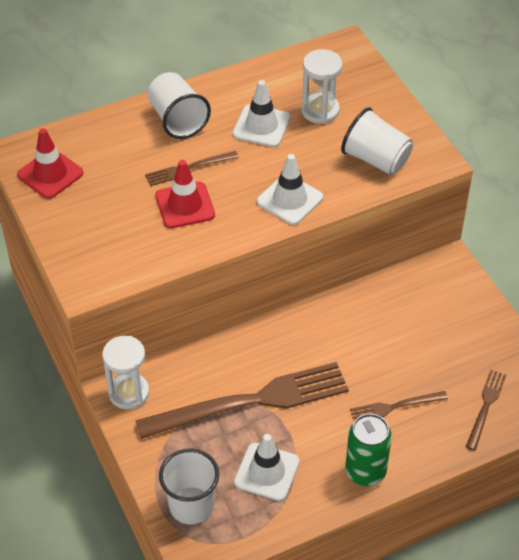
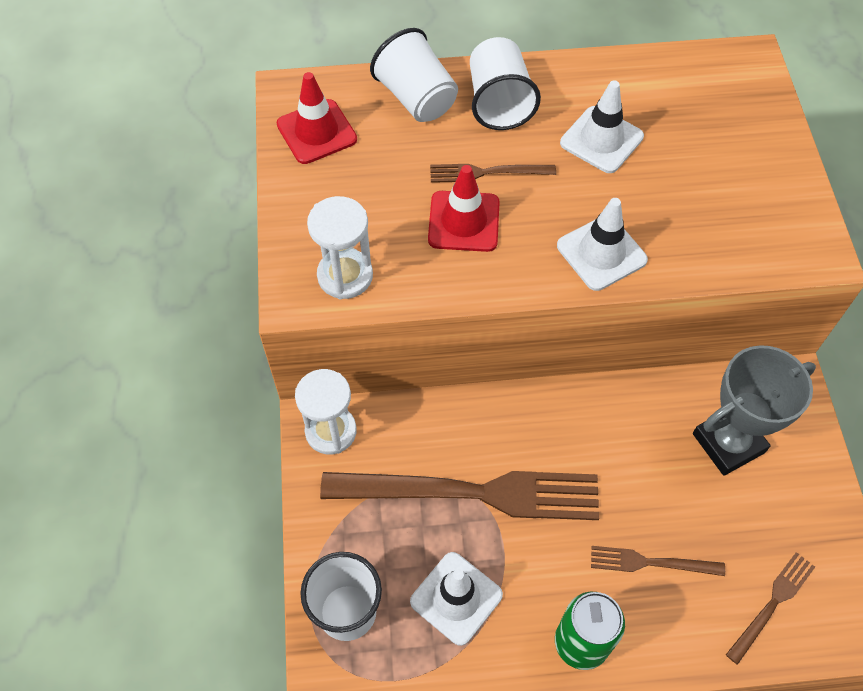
camera: 20 degrees right, 10 degrees up
(320, 111) = (685, 139): white hourglass -> white hourglass (345, 276)
(376, 159) = (736, 229): white cup -> white cup (416, 98)
(420, 315) = (728, 443): none -> grey trophy

